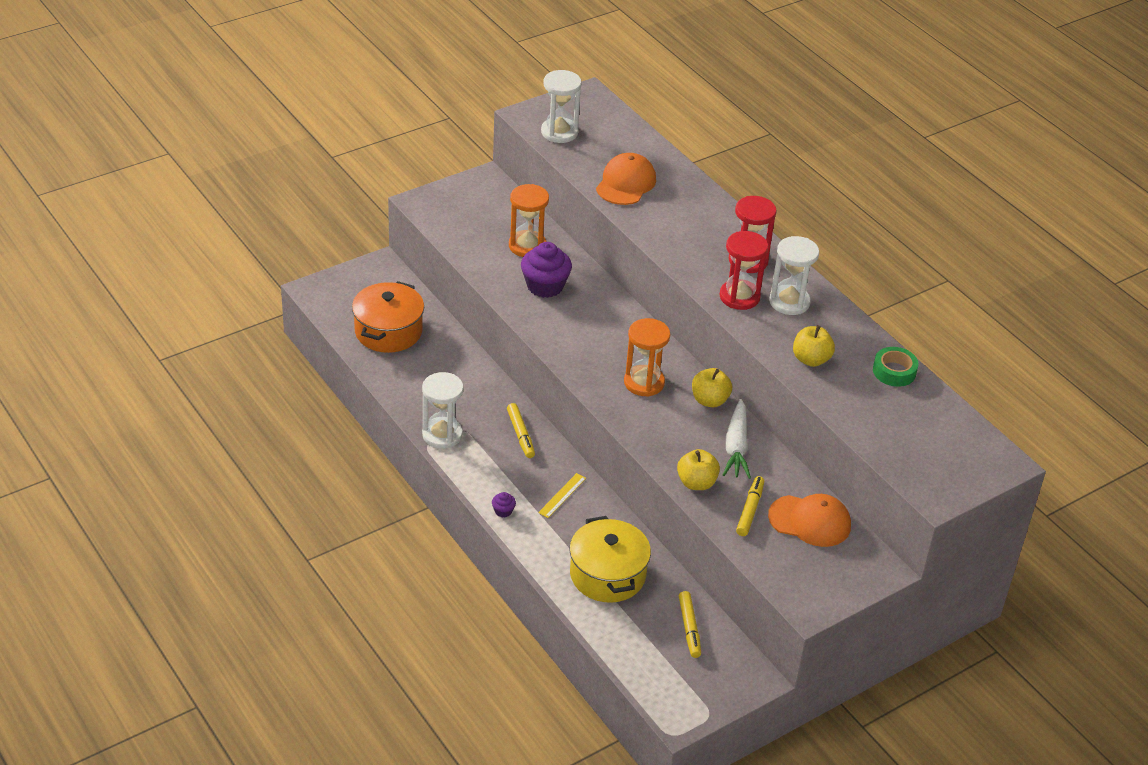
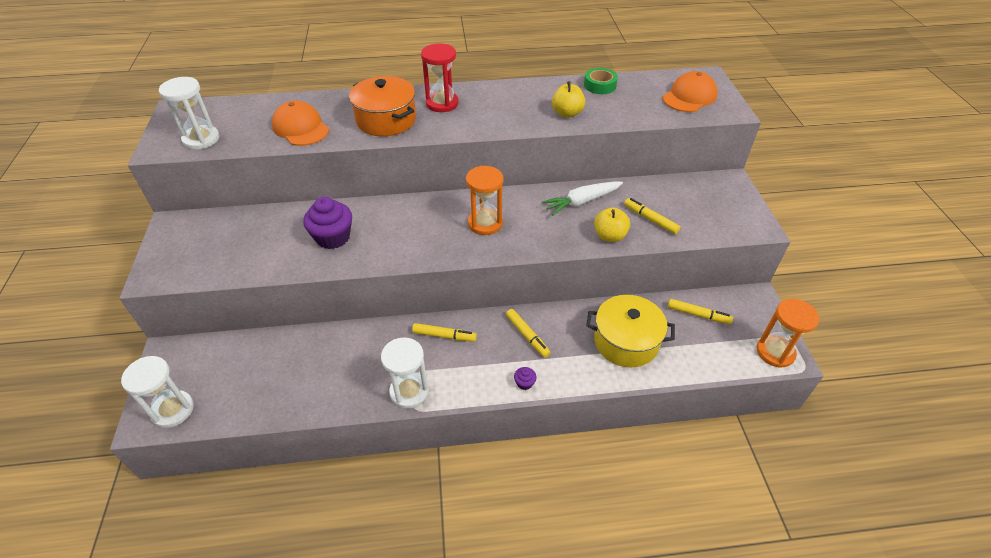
camera: 60 degrees left, 5 degrees up
(388, 331) = (252, 381): orange pot -> orange pot (386, 120)
(527, 246) = (276, 230): orange hourglass -> orange hourglass (775, 352)
(562, 495) = (527, 336): yellow ruler -> yellow marker
(709, 400) = (526, 197): yellow apple -> none
(736, 447) = (582, 202): white carrot -> white carrot turned 120 degrees clockwise
(739, 297) = (478, 120): red hourglass -> none
(789, 302) = (500, 101): white hourglass -> white hourglass (173, 410)
(810, 521) = (673, 195): orange cap -> orange cap (689, 96)

